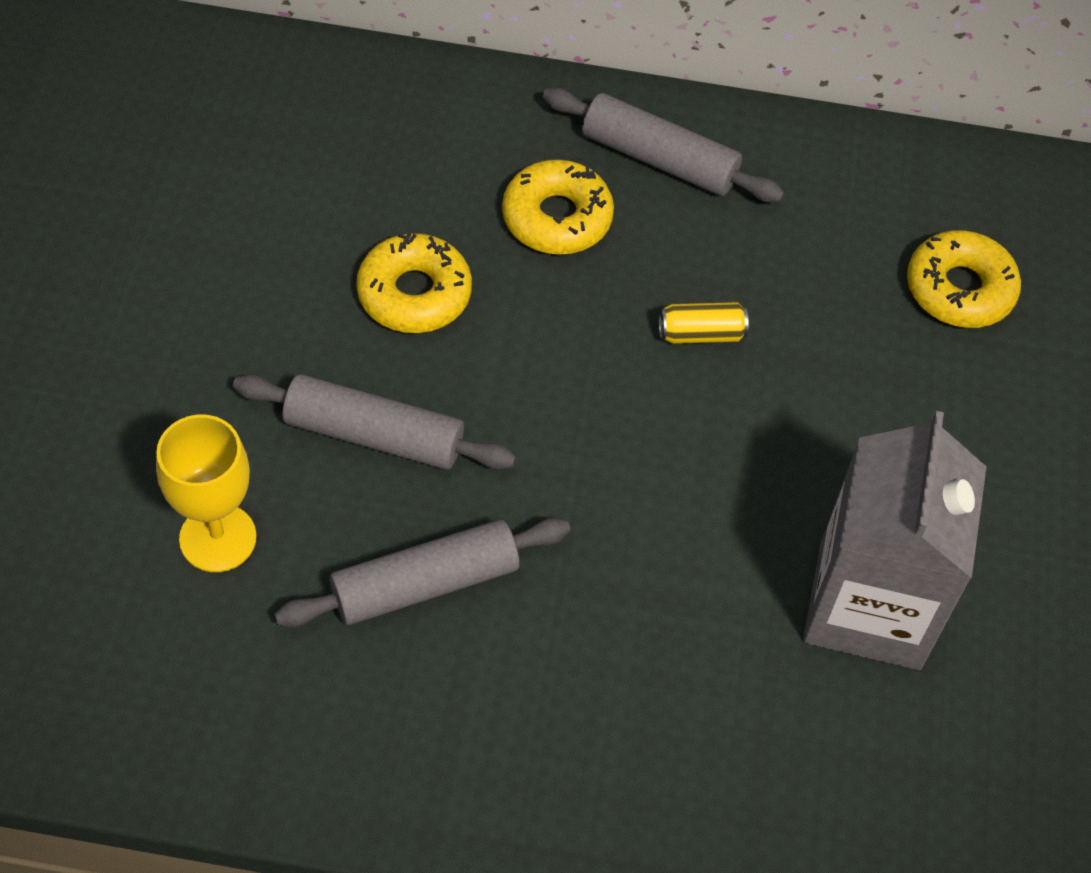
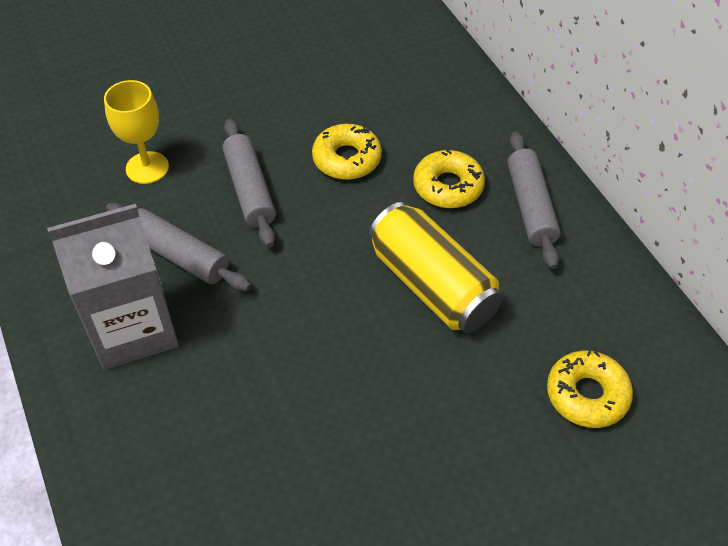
camera: 60 degrees right, 5 degrees down
(701, 334) = (432, 285): yellow can -> yellow can, size x2.46
(870, 605) = (317, 463): grey carton -> grey carton (133, 328)

